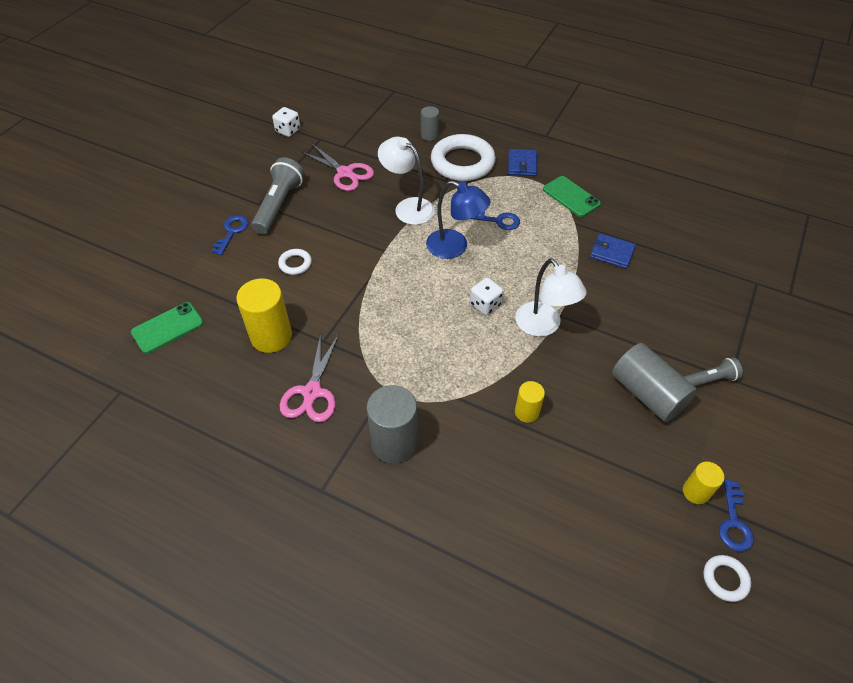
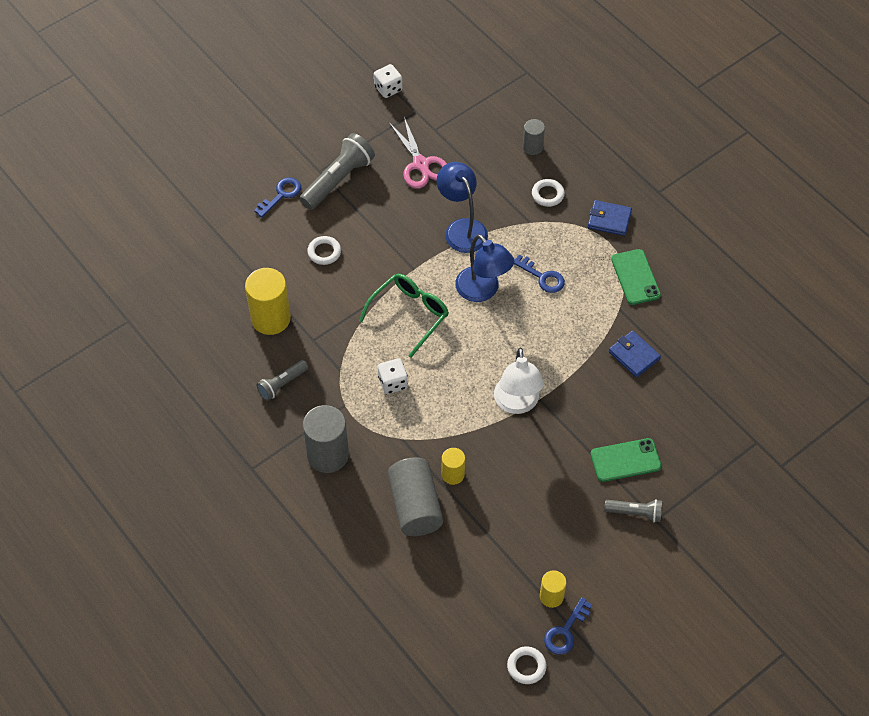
camera: 25 degrees right, 5 degrees up
(167, 328) = (187, 275): green phone -> green phone (625, 460)
(312, 392) = (282, 384): pink scissors -> grey flashlight
(402, 288) = (409, 315): none -> green glasses
(408, 207) = (462, 228): white lamp -> blue lamp
(462, 162) = (547, 194): white ring -> white ring, size x0.45
(485, 304) = (476, 361): white dice -> white dice (393, 383)
(522, 164) = (609, 220): blue wallet -> blue wallet turned 75 degrees clockwise
(647, 393) = (569, 502): grey cylinder -> grey cylinder (415, 506)

